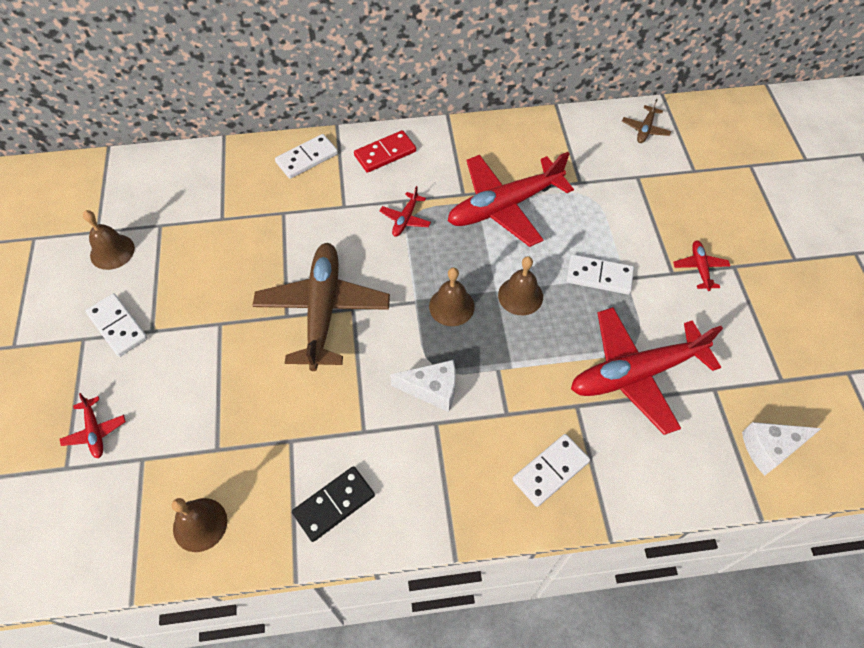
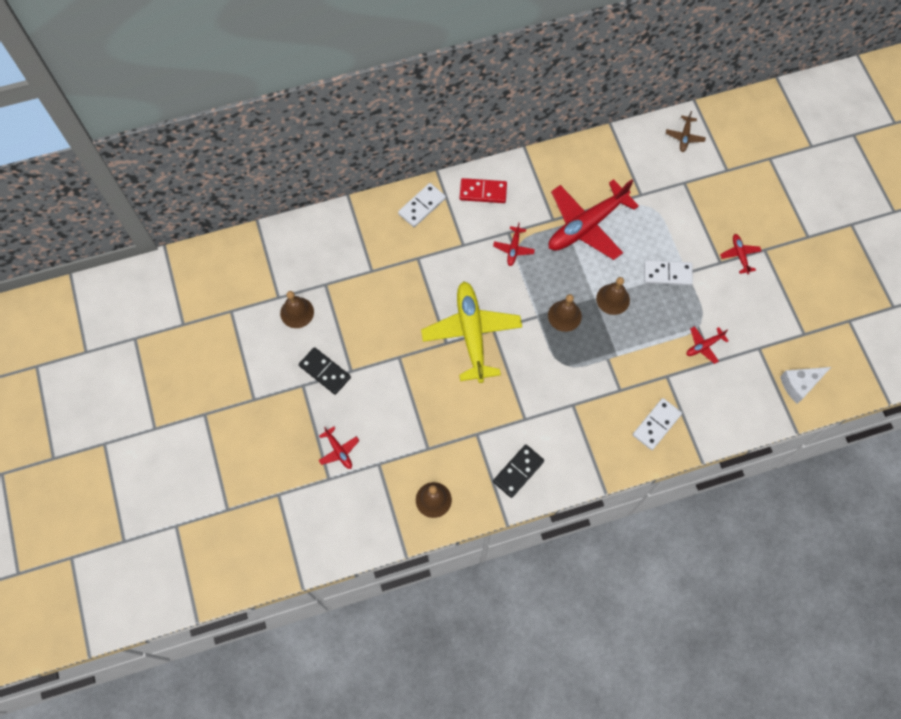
camera: 10 degrees left, 10 degrees up
(118, 326) = (325, 372): white domino -> black domino
(323, 310) = (471, 334): brown plane -> yellow plane
(385, 153) = (483, 192): red domino -> red domino turned 45 degrees clockwise
(432, 389) = (565, 381): white cheese -> none
(635, 374) = (704, 346): red plane -> red plane, size x0.43

